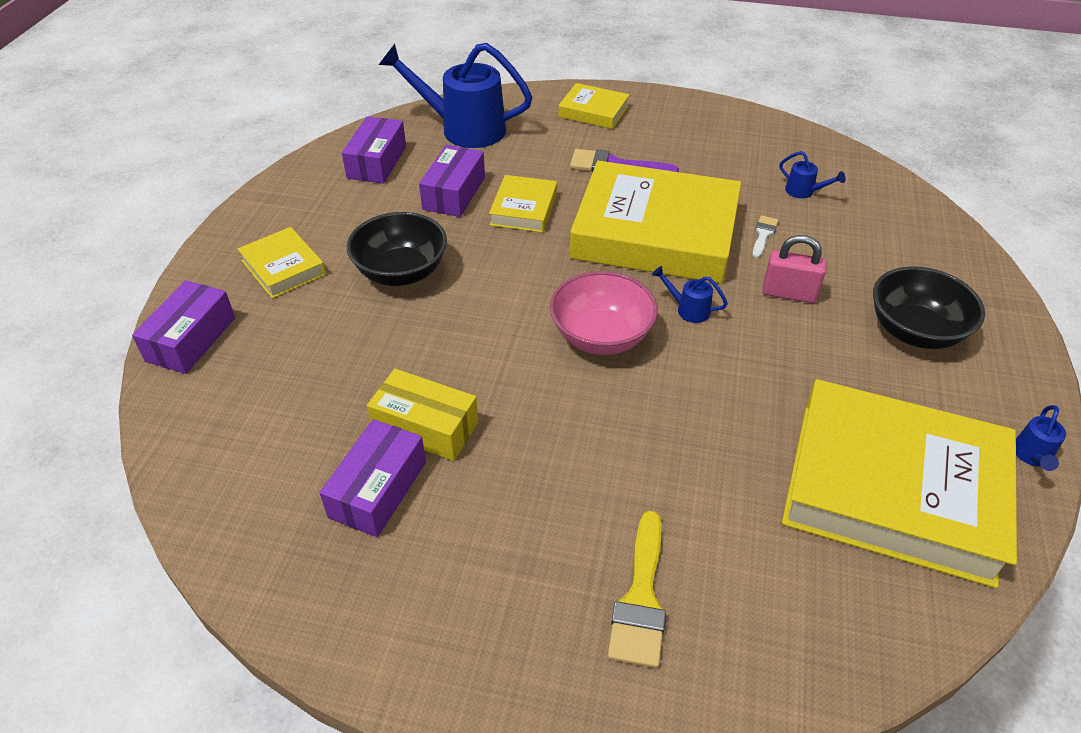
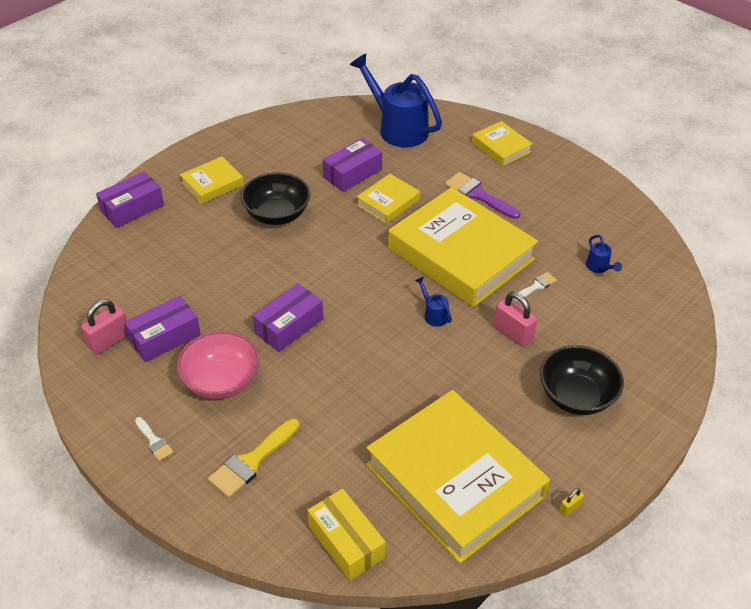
camera: 30 degrees right, 0 degrees up
(283, 267) = (212, 184): yellow book -> yellow book turned 60 degrees clockwise
(298, 533) = (109, 341): none -> pink padlock
(377, 162) = (321, 133): purple box -> purple box (289, 326)
(425, 427) = (216, 315): yellow box -> yellow box (346, 542)
(484, 644) = (154, 441): none -> white brush
(601, 336) = (362, 307): pink bowl -> pink bowl (221, 381)
(1032, 456) = (570, 508): blue watering can -> yellow padlock

